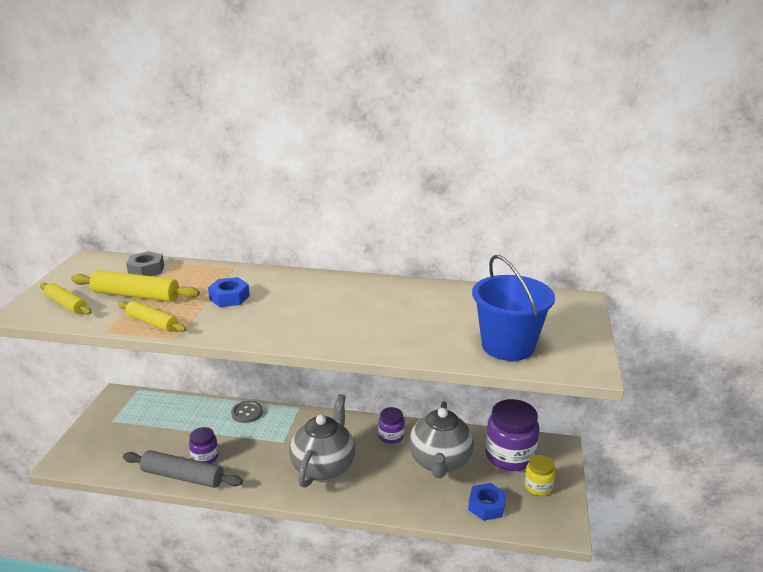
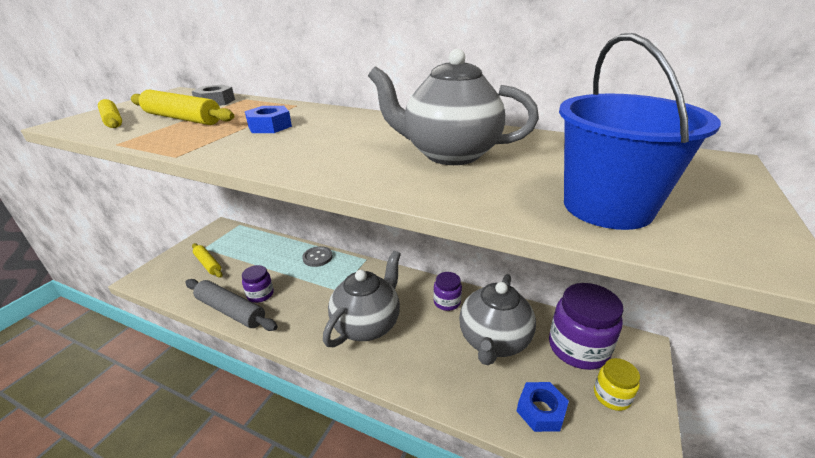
camera: 15 degrees right, 5 degrees up
(152, 322) = (170, 140): yellow rolling pin -> yellow rolling pin (208, 264)
(395, 313) = (449, 154): none -> grey teapot

